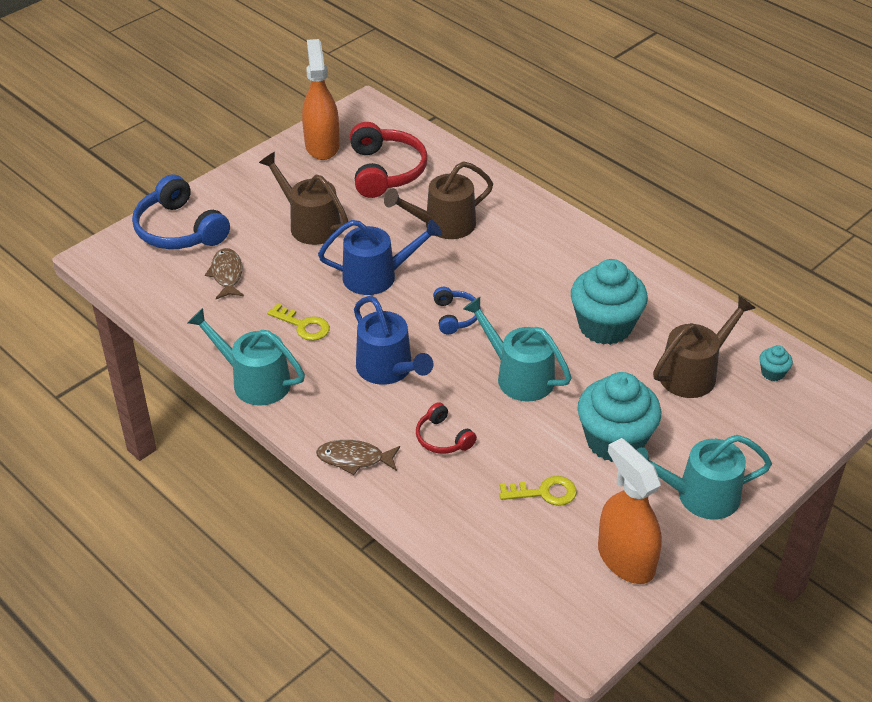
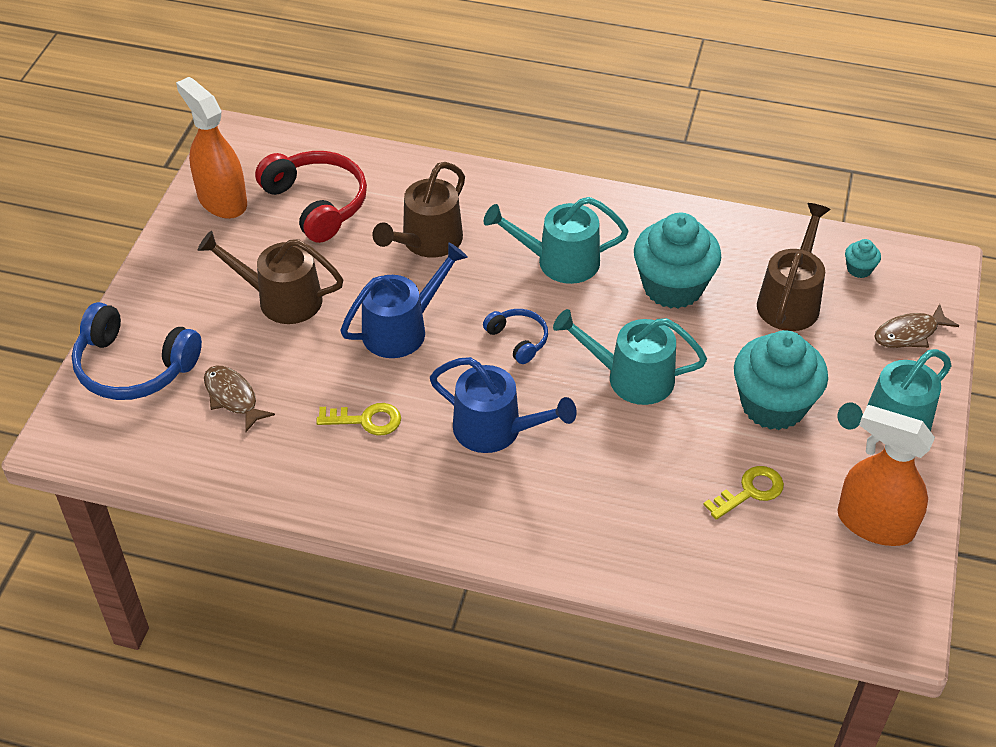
camera: 30 degrees left, 5 degrees up
(255, 381) = (363, 508): turquoise watering can -> turquoise watering can (560, 261)
(354, 459) = (538, 546): brown fish -> brown fish (909, 333)
(443, 438) = (609, 480): red headphones -> none

